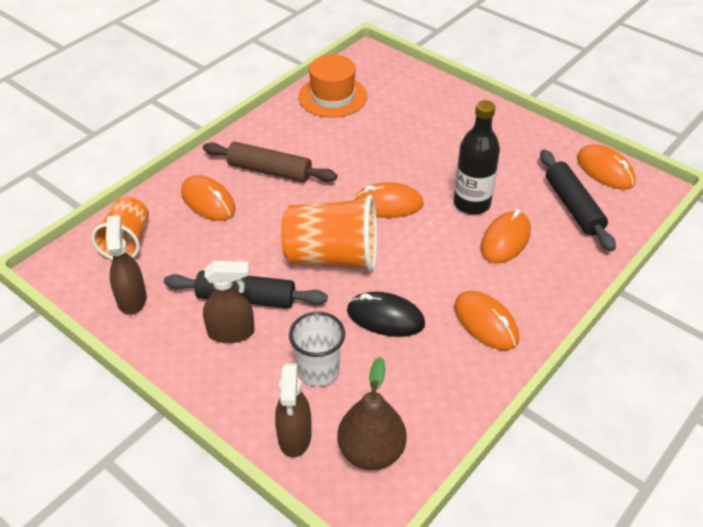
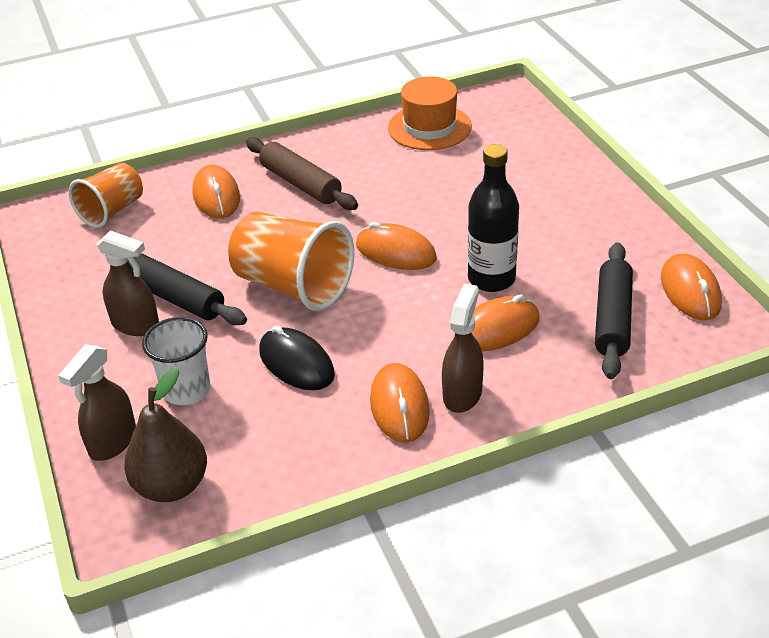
camera: 30 degrees right, 5 degrees down
(132, 299) = (74, 264): brown spray bottle -> brown spray bottle (462, 394)

